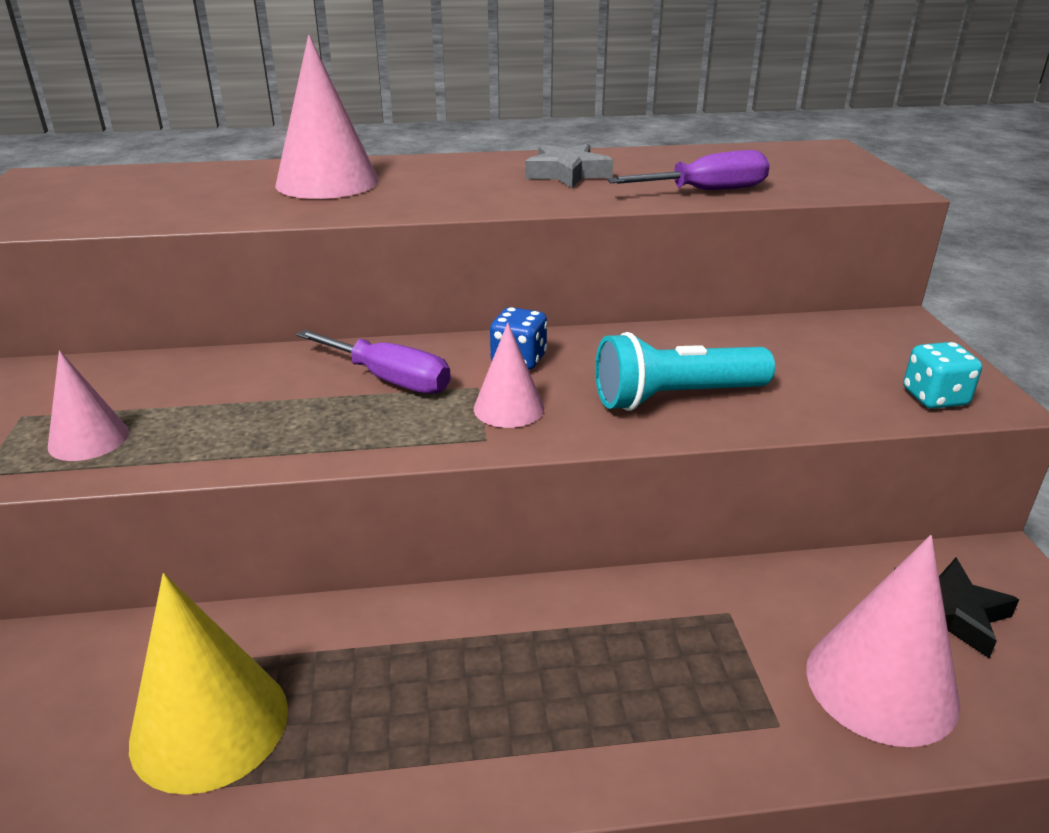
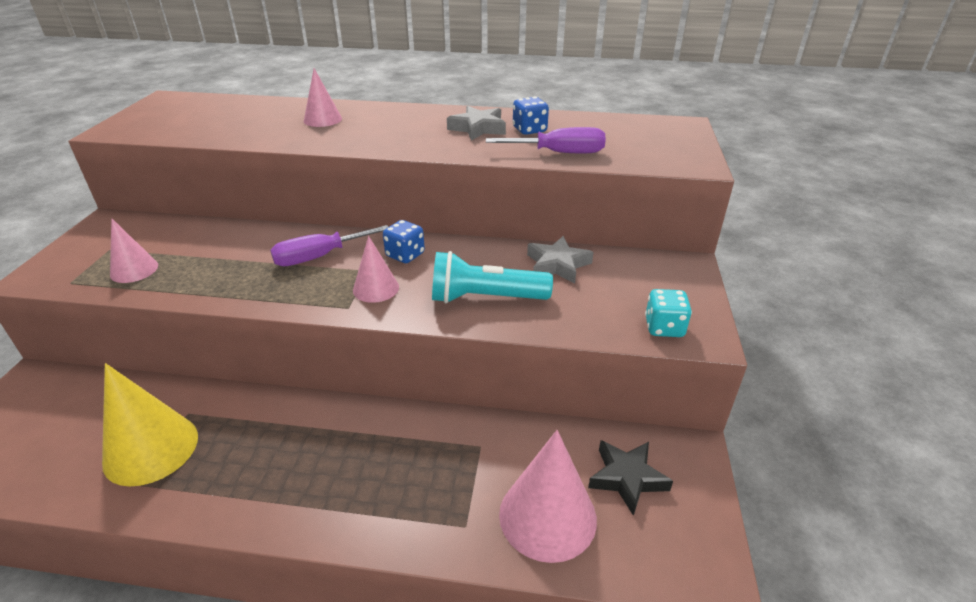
camera: 15 degrees right, 5 degrees up
(327, 182) = (322, 119): pink cone -> pink cone, size x0.57
(389, 379) = (319, 257): purple screwdriver -> purple screwdriver turned 105 degrees clockwise
(639, 170) = (529, 130): none -> blue dice
(740, 344) = (557, 264): none -> grey star

